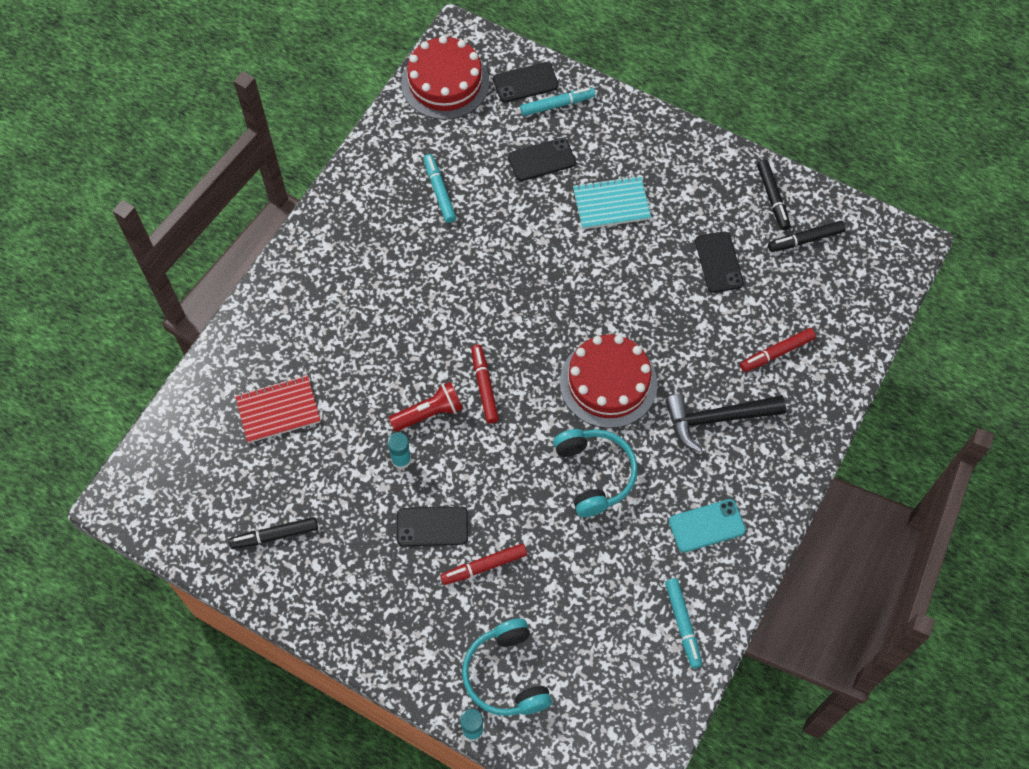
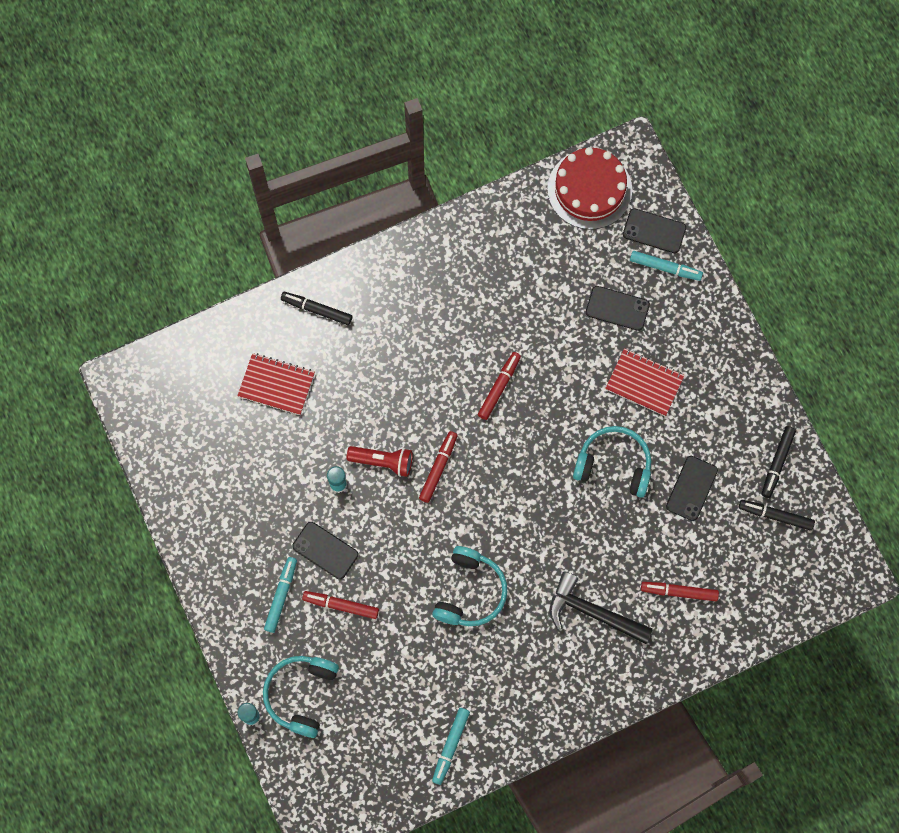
camera: 35 degrees right, 10 degrees up
(274, 535) = (211, 480): black marker -> black marker (317, 310)
(439, 191) = (518, 283): turquoise marker -> turquoise marker (281, 595)
(487, 285) = (499, 387): none -> red marker
(608, 383) = (532, 528): red cake -> none
(611, 204) = (644, 383): turquoise notebook -> red notebook
(637, 285) = (614, 465): none -> turquoise headphones
(707, 526) = (522, 687): turquoise phone -> none

